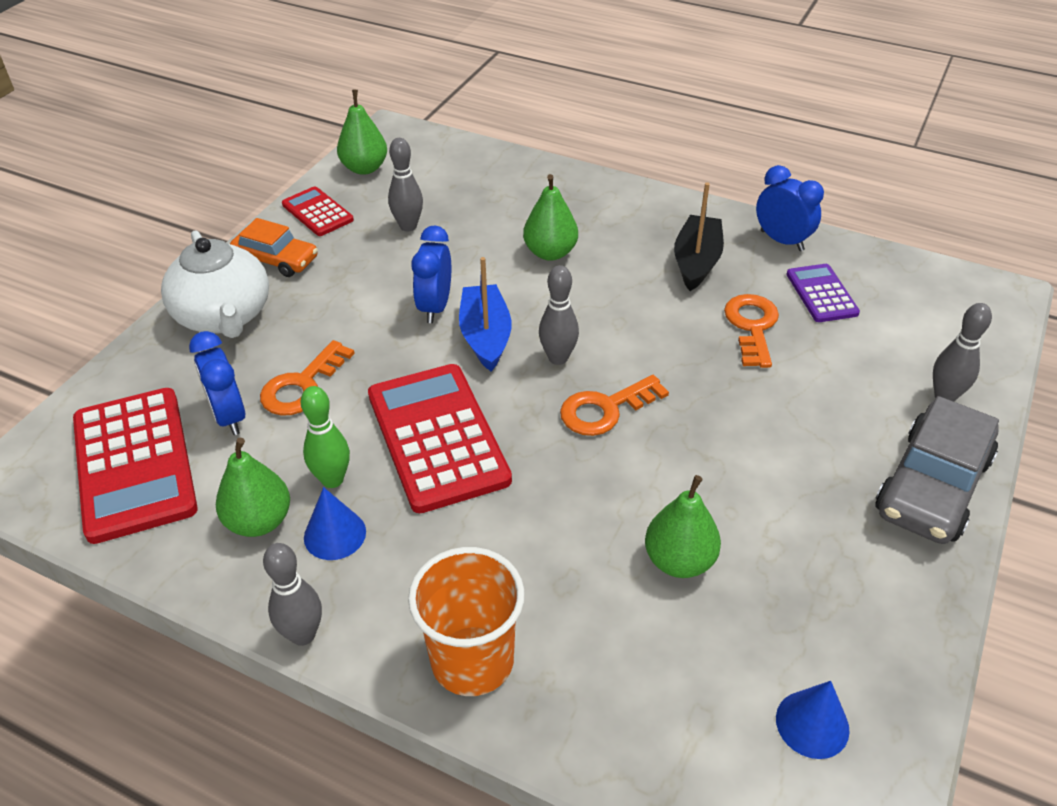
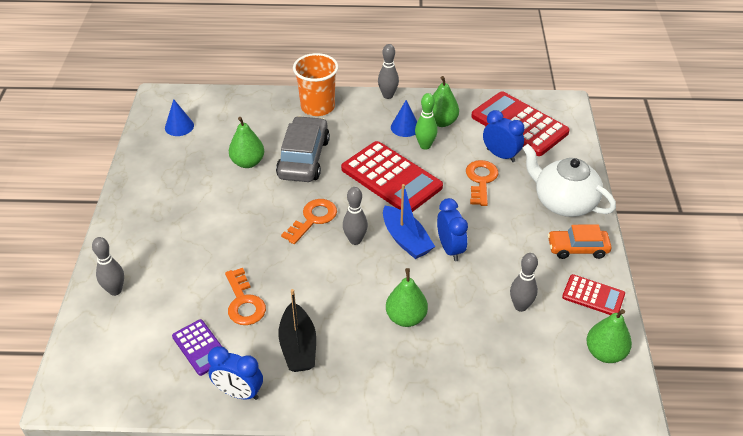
camera: 155 degrees right, 0 degrees up
(932, 486) = (126, 233): grey car -> grey car (303, 158)

